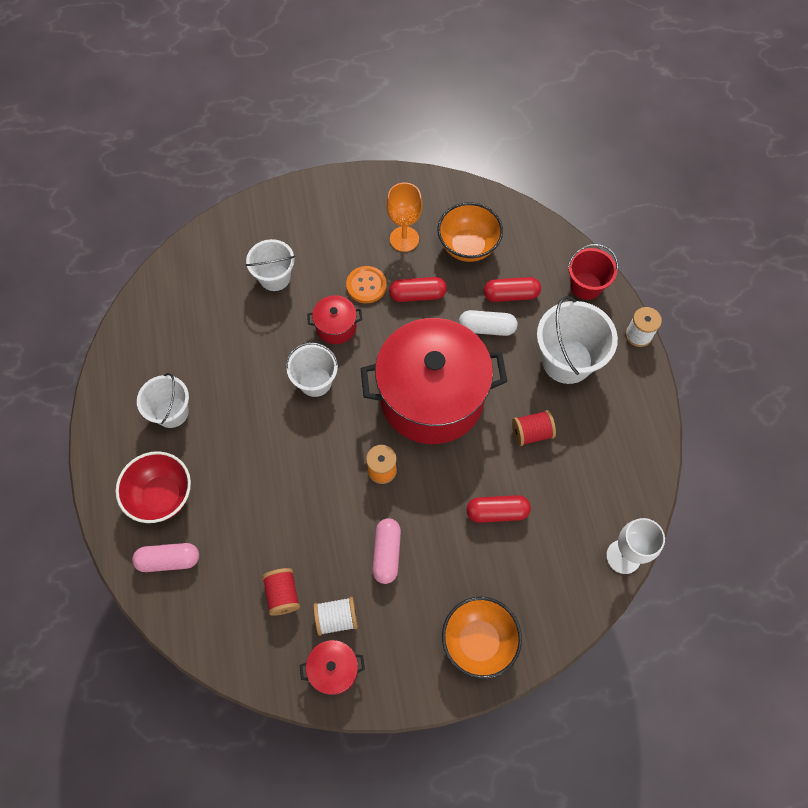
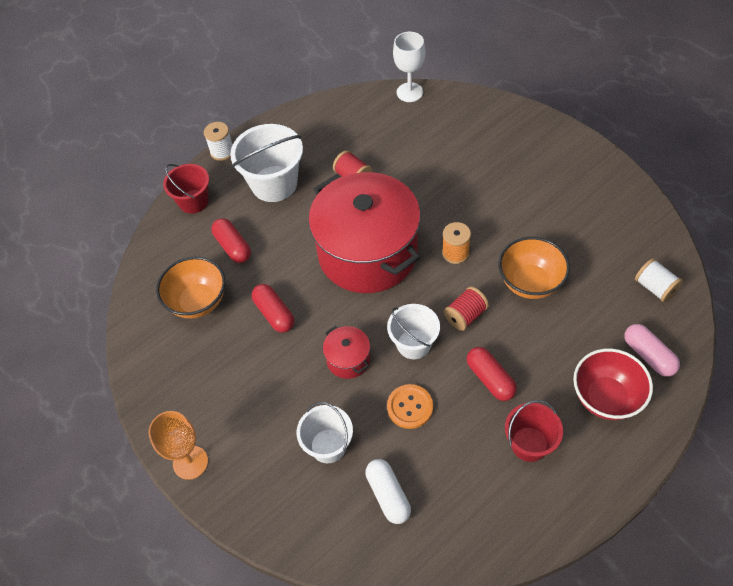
camera: 115 degrees left, 10 degrees down
(171, 412) = (529, 444): white bucket -> red bucket
(283, 594) = (602, 262): red spool -> red spool (465, 316)
(334, 669) = (621, 203): red pot -> none
(336, 618) = (587, 220): white spool -> white spool (655, 287)
(366, 285) = (289, 360): orange button -> orange button (410, 407)
(386, 553) = (516, 216): pink capsule -> none
(404, 239) = (217, 357): orange goblet -> orange goblet (190, 462)
(478, 641) = (530, 137): orange bowl -> orange bowl (530, 282)
(487, 328) = (277, 247): white capsule -> white capsule (388, 495)
(497, 512) = (432, 169): red capsule -> red capsule (490, 379)

